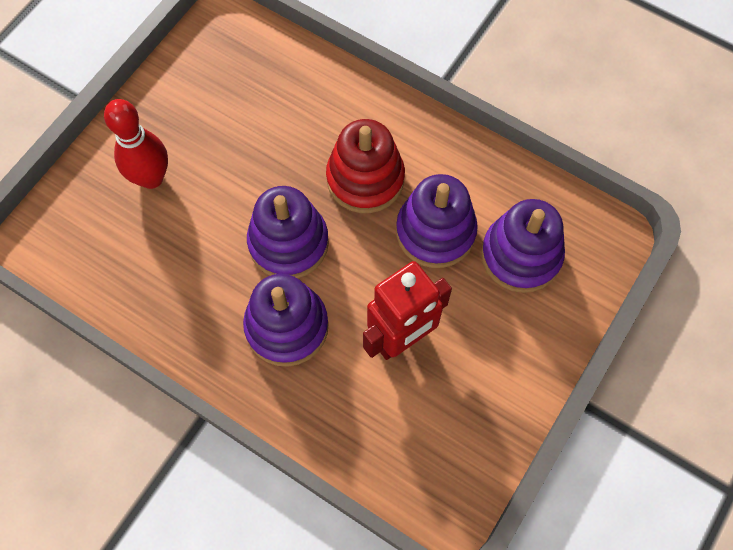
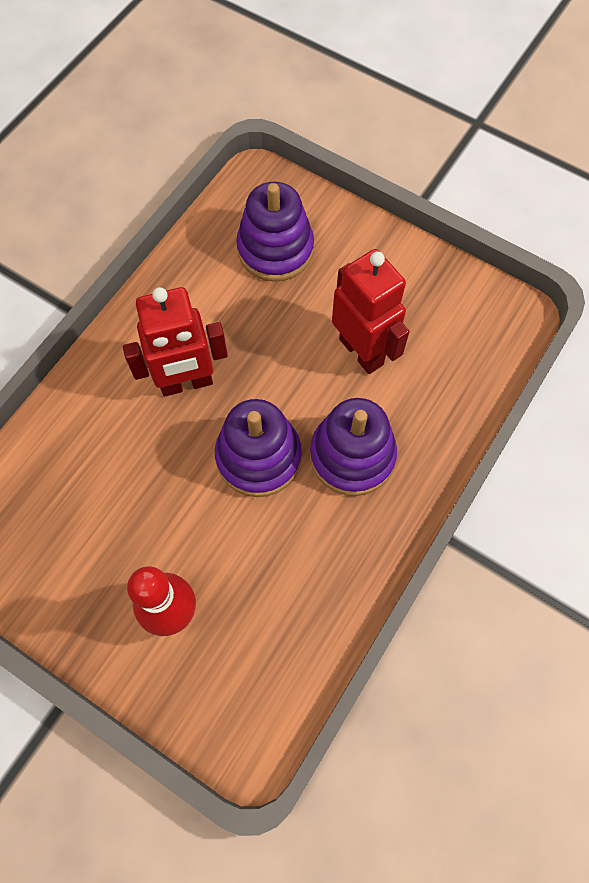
camera: 90 degrees left, 0 degrees up
(365, 179) = (186, 383): red stacking toy -> red robot
(435, 232) = (249, 320): purple stacking toy -> none

